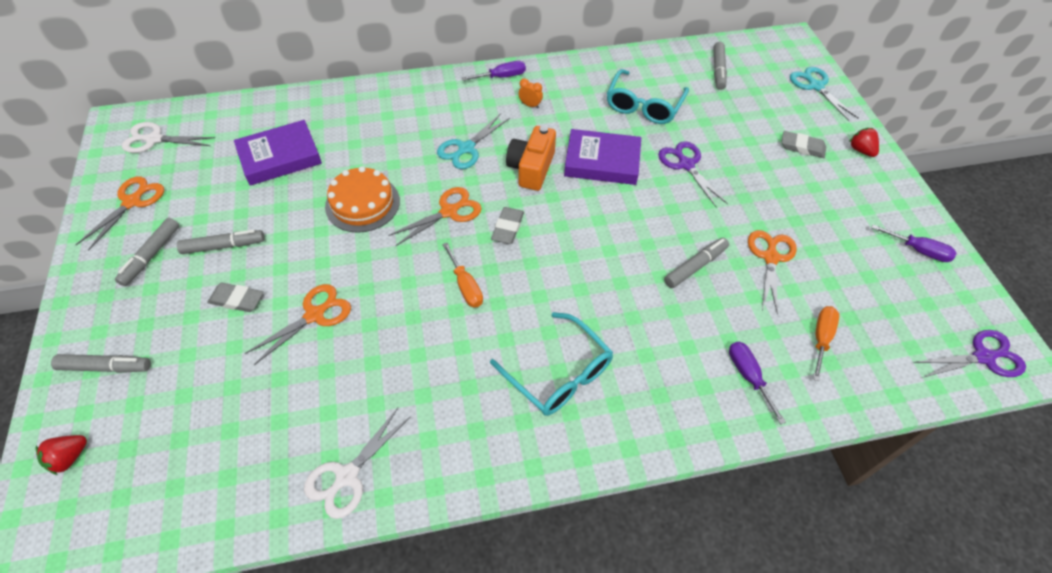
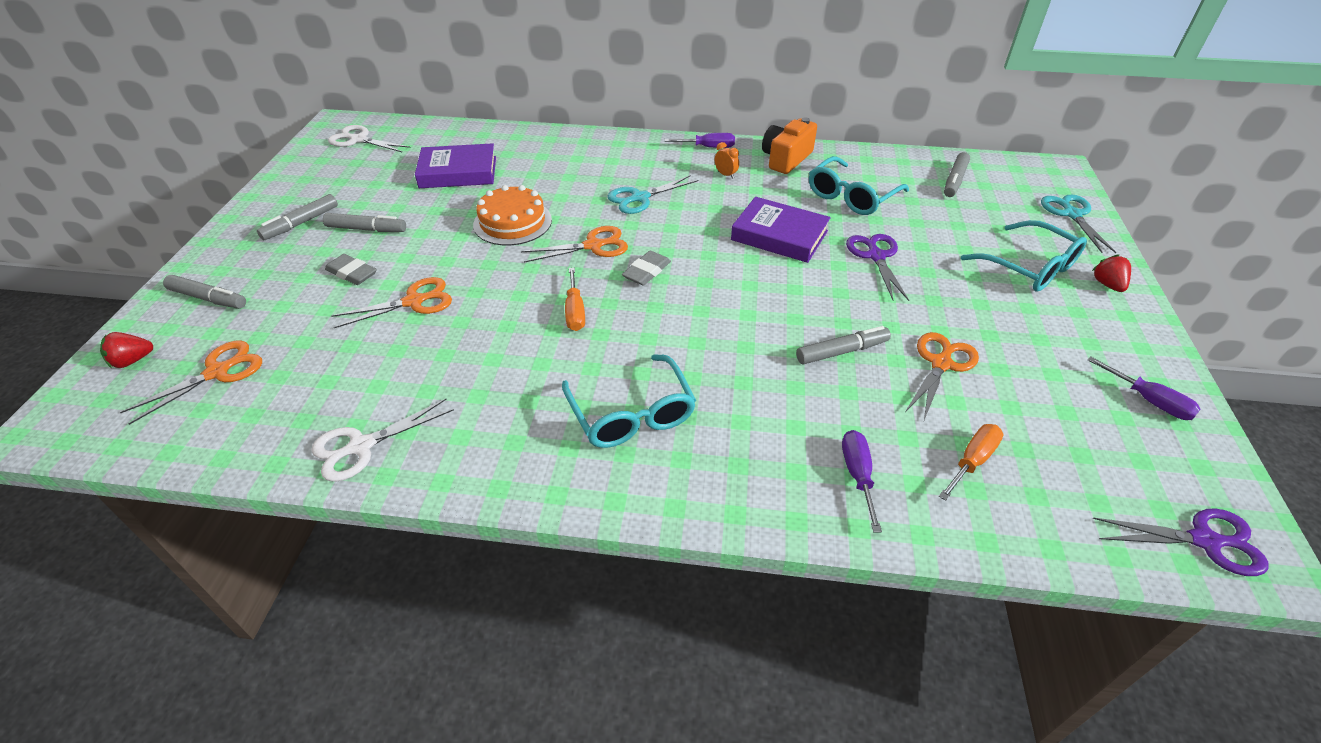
camera: 20 degrees right, 10 degrees down
(132, 202) = (311, 181): orange scissors -> orange scissors (217, 372)
(531, 168) = (699, 227): orange camera -> orange camera (786, 159)
(802, 147) = (1029, 267): grey eraser -> turquoise glasses

